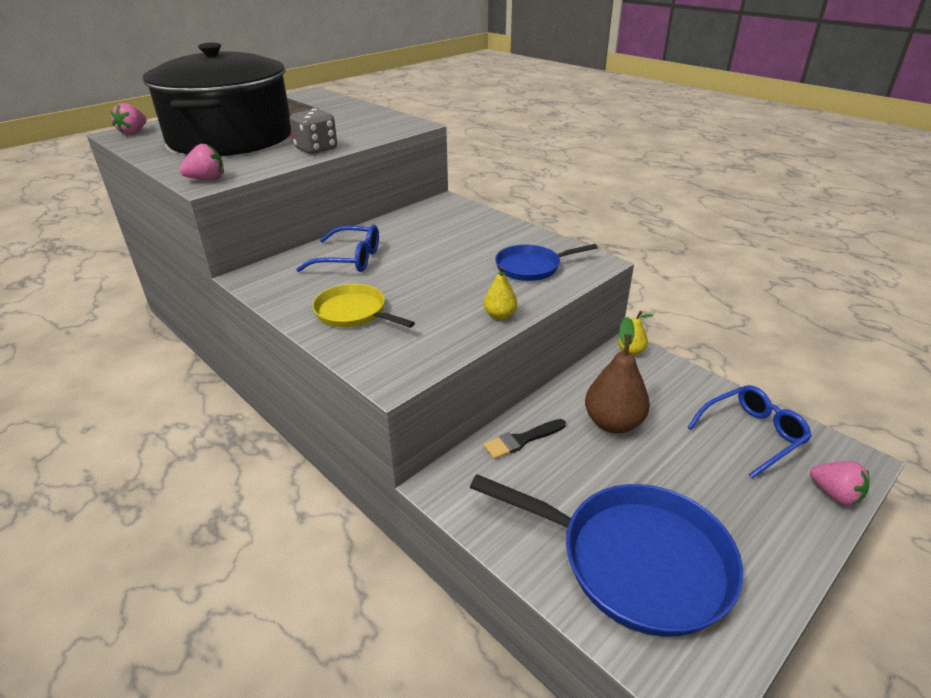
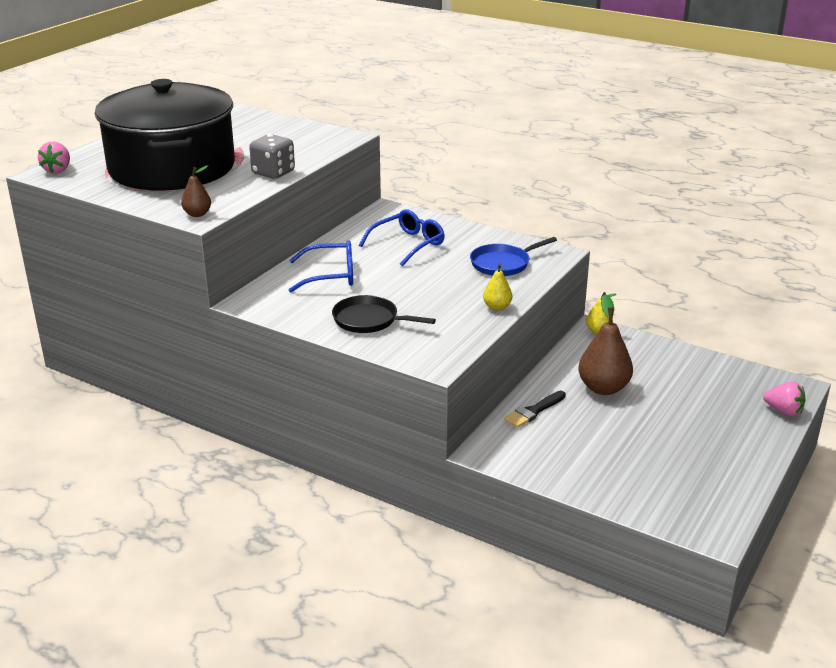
camera: 15 degrees left, 5 degrees down
(207, 179) = (197, 214): pink strawberry -> brown pear
(354, 312) = (369, 320): yellow pan -> black pan
(635, 561) = (652, 474): blue pan -> none
(752, 435) = (715, 380): blue glasses -> blue glasses (408, 244)

